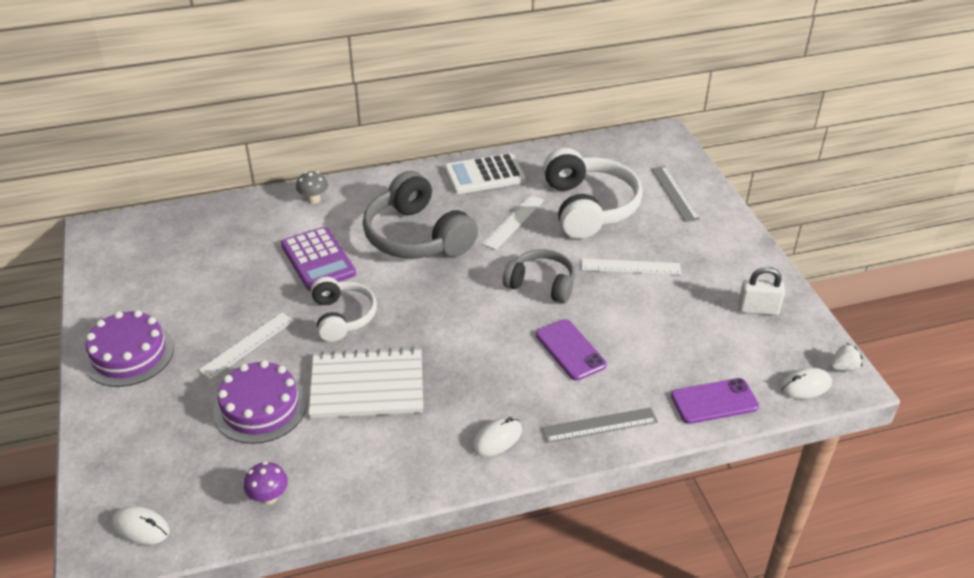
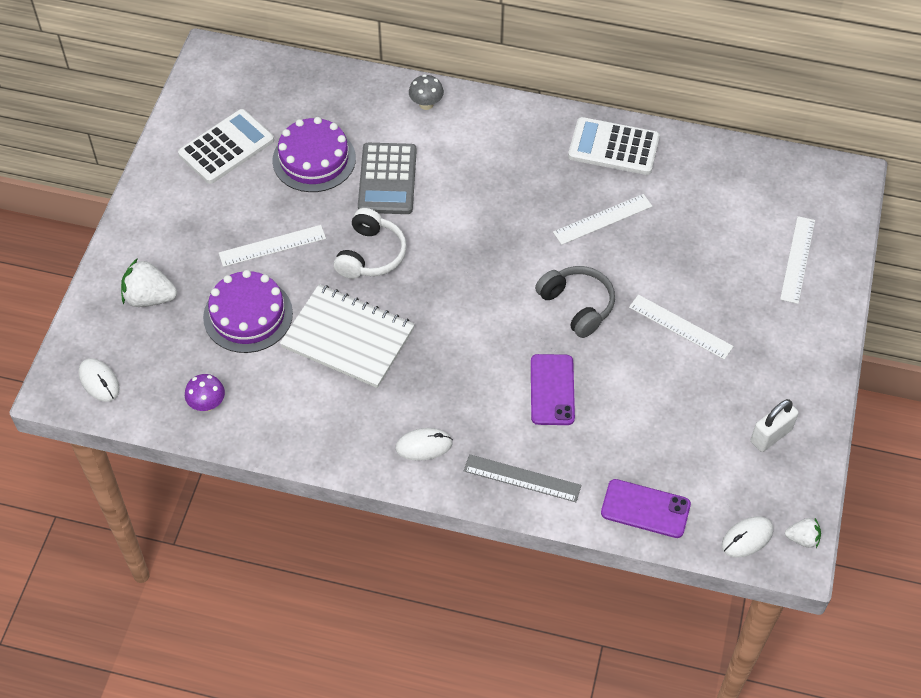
camera: 30 degrees right, 15 degrees up
(129, 354) = (172, 208): purple cake -> purple cake (314, 159)
(151, 433) = (149, 298): none -> white strawberry
(154, 289) = (226, 147): none -> white calculator
(318, 259) = (387, 179): purple calculator -> grey calculator
(417, 236) = (496, 194): grey headphones -> none
(588, 207) = (692, 236): white headphones -> none
(674, 193) = (797, 259): grey ruler -> white ruler
(758, 309) = (770, 435): white padlock -> white padlock turned 75 degrees counterclockwise
(805, 386) = (747, 538): white mouse -> white mouse turned 45 degrees counterclockwise

